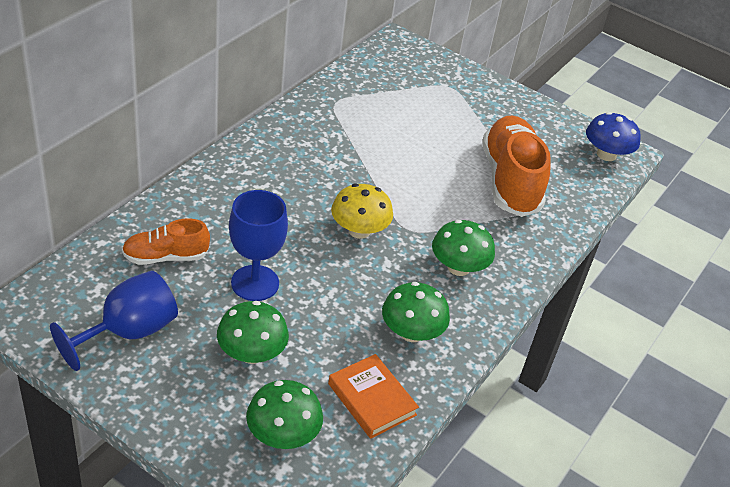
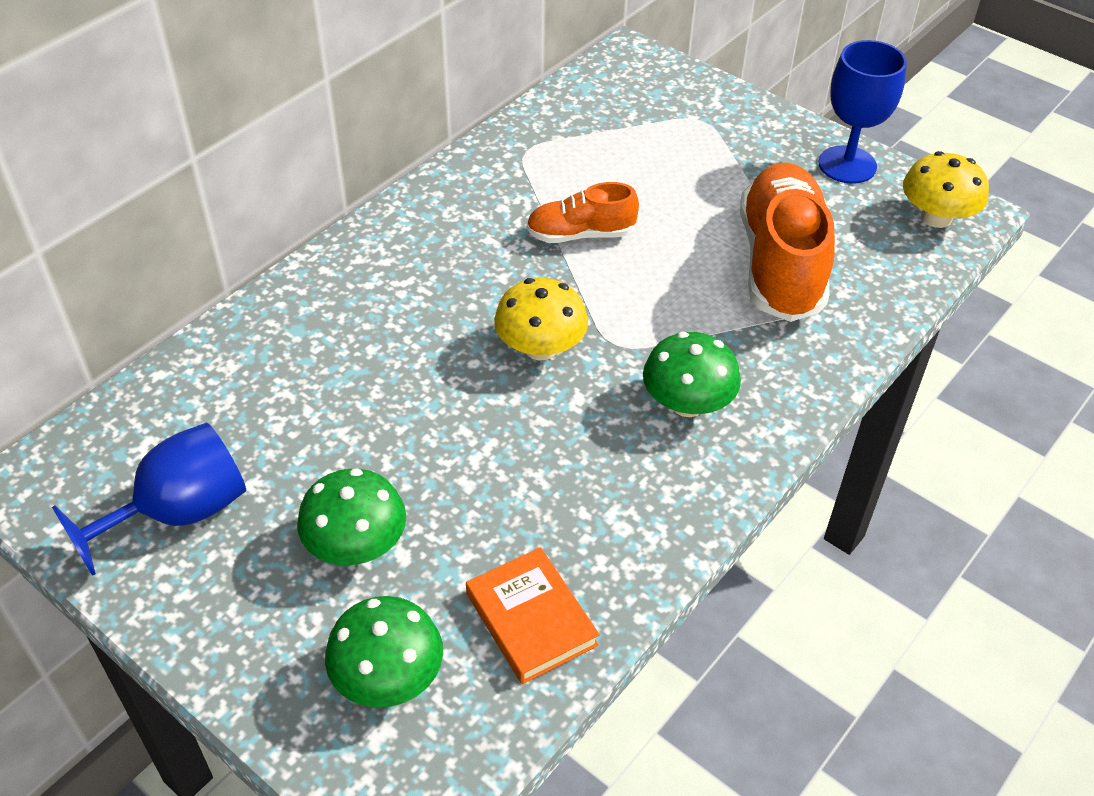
camera: 10 degrees right, 5 degrees up
(166, 257) = (249, 395): orange shoe -> orange shoe (581, 234)
(255, 283) = (374, 433): blue goblet -> blue goblet (847, 165)
(411, 332) = (604, 509): green mushroom -> none
(606, 154) = (936, 217): blue mushroom -> yellow mushroom

